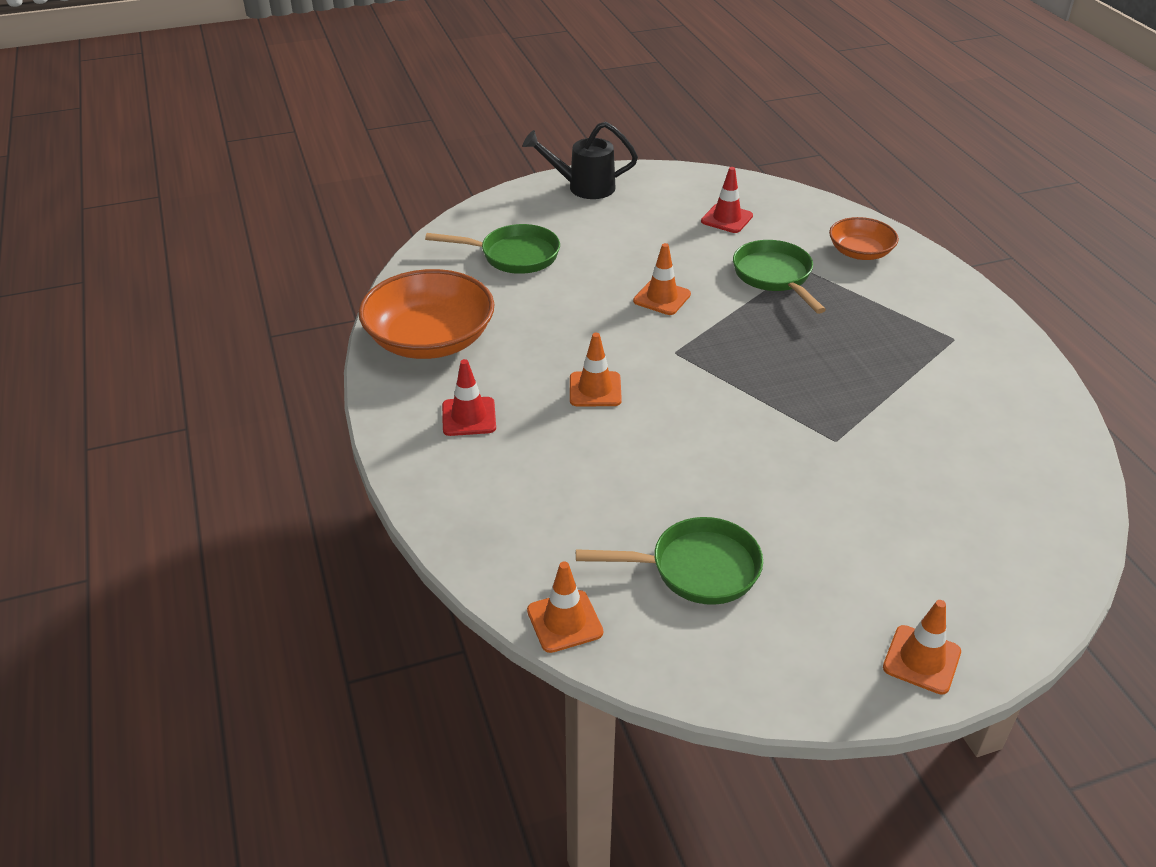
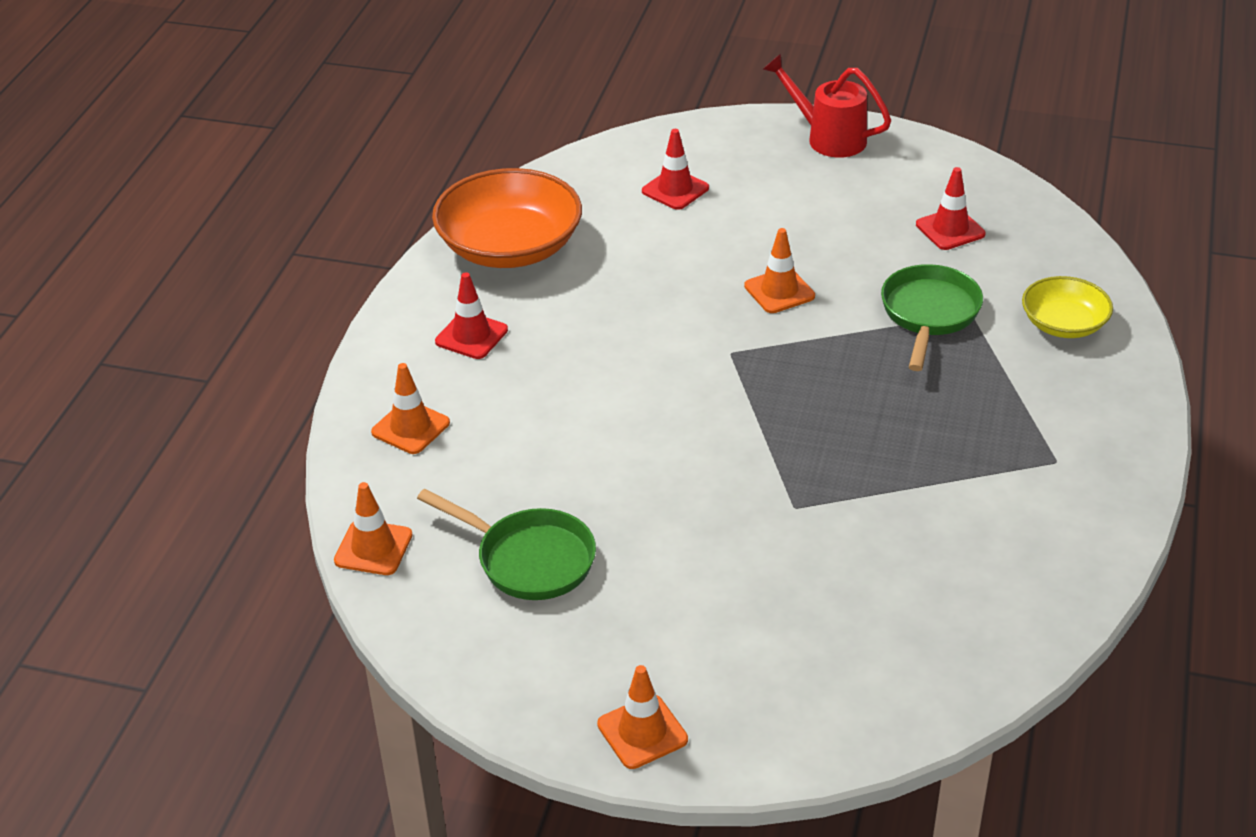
camera: 35 degrees right, 0 degrees up
(514, 255) = (675, 190): green pan -> red traffic cone
(583, 187) = (828, 138): black watering can -> red watering can
(595, 389) = (612, 358): orange traffic cone -> orange traffic cone (410, 427)
(860, 252) = (1063, 324): orange bowl -> yellow bowl

